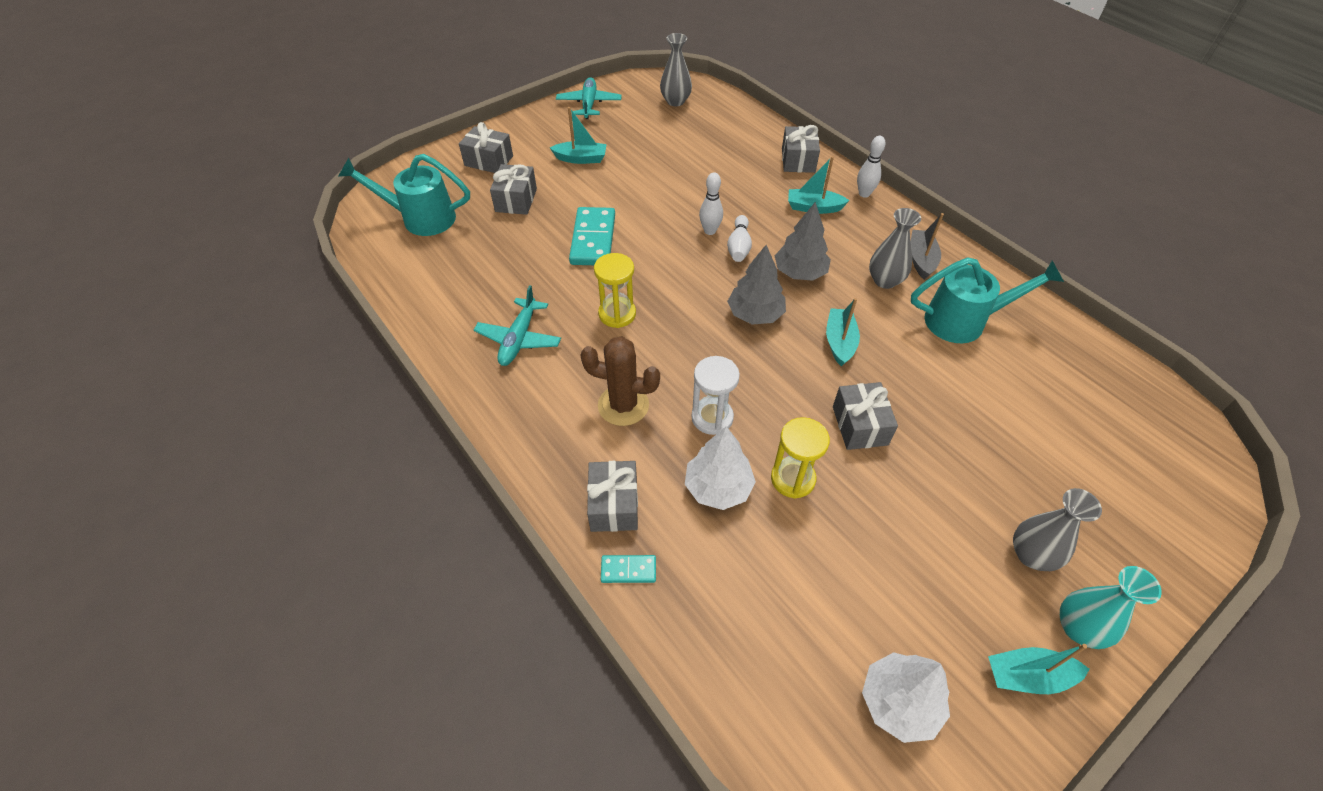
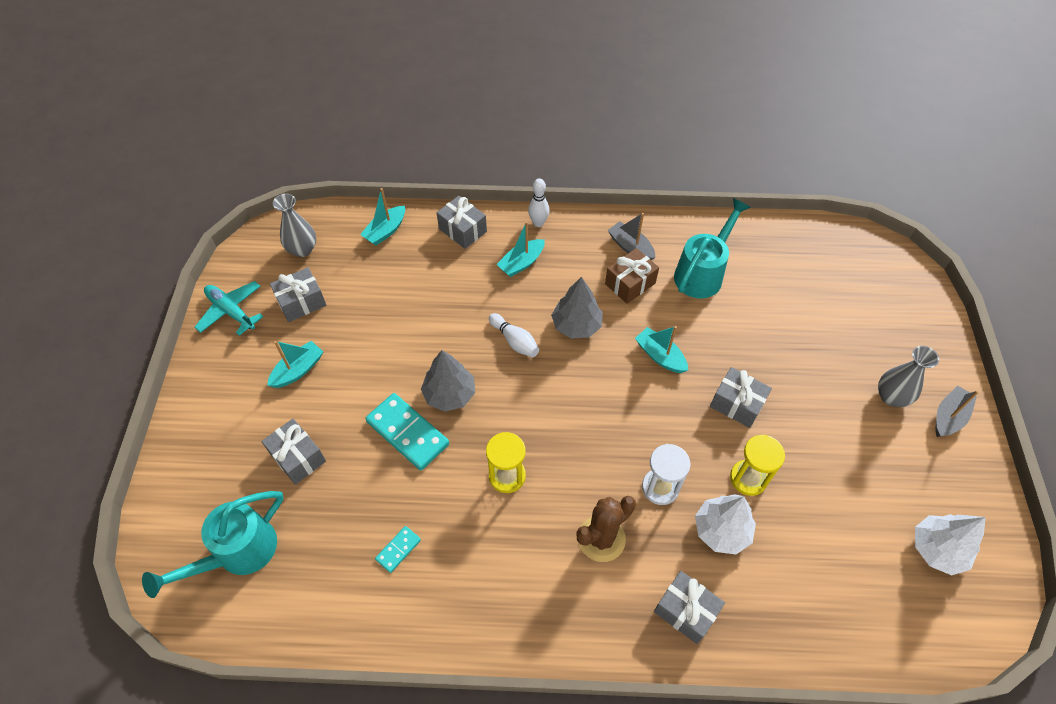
camera: 50 degrees left, 5 degrees up
(489, 161) = (219, 443): grey gift -> grey gift (301, 302)
(519, 339) = (468, 568): turquoise plane -> none
(628, 570) = (746, 640): turquoise domino -> turquoise domino (398, 550)
(710, 231) = (479, 346): white bowling pin -> none
(755, 314) = (590, 385): grey tree -> grey tree (449, 394)
(885, 280) = (630, 283): grey vase -> brown gift
(1028, 676) = (960, 468): turquoise boat -> turquoise boat (385, 231)
(1078, 628) = (948, 417): turquoise vase -> grey boat

